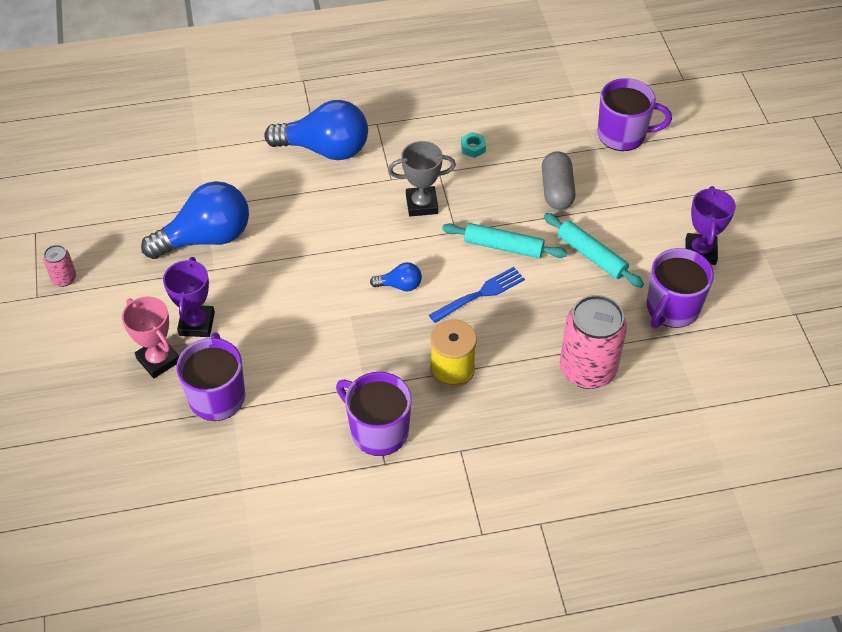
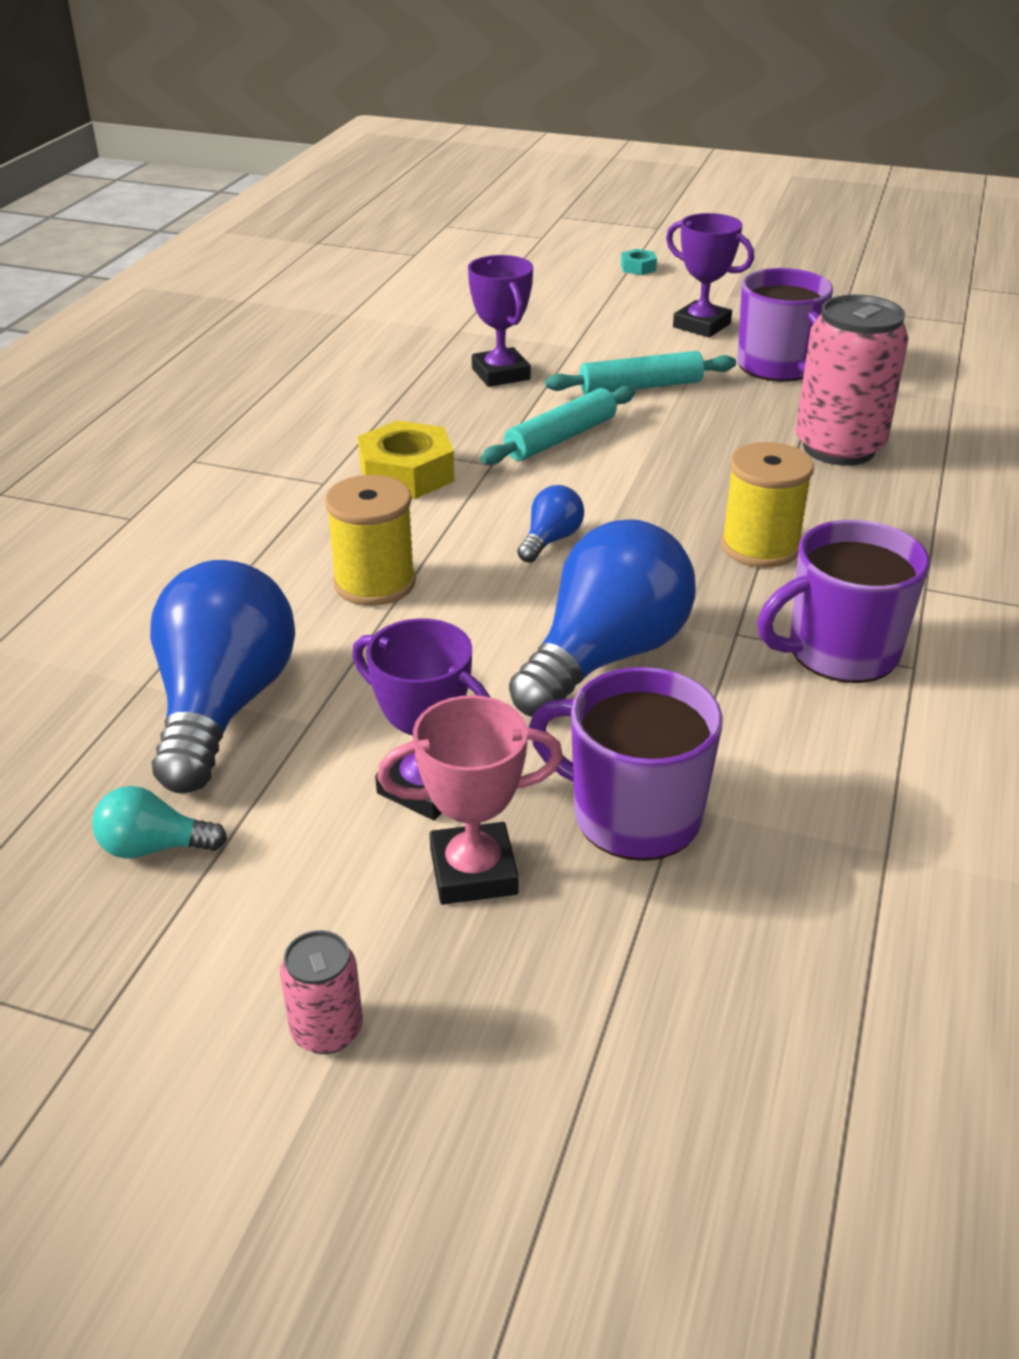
camera: 60 degrees left, 15 degrees down
(64, 278) = (94, 957): pink can -> pink can (327, 1030)
(120, 263) = (154, 847): none -> turquoise light bulb
(320, 240) = (374, 583): none -> yellow spool
(325, 149) = (182, 519): blue light bulb -> blue light bulb (605, 656)
(421, 204) = (407, 473): grey trophy -> yellow nut
(473, 148) = (347, 404): turquoise nut -> turquoise nut (638, 268)
(479, 295) = (633, 482): blue fork -> none
(557, 190) = (501, 374): grey capsule -> purple trophy
(623, 135) = (457, 309): purple mug -> none

